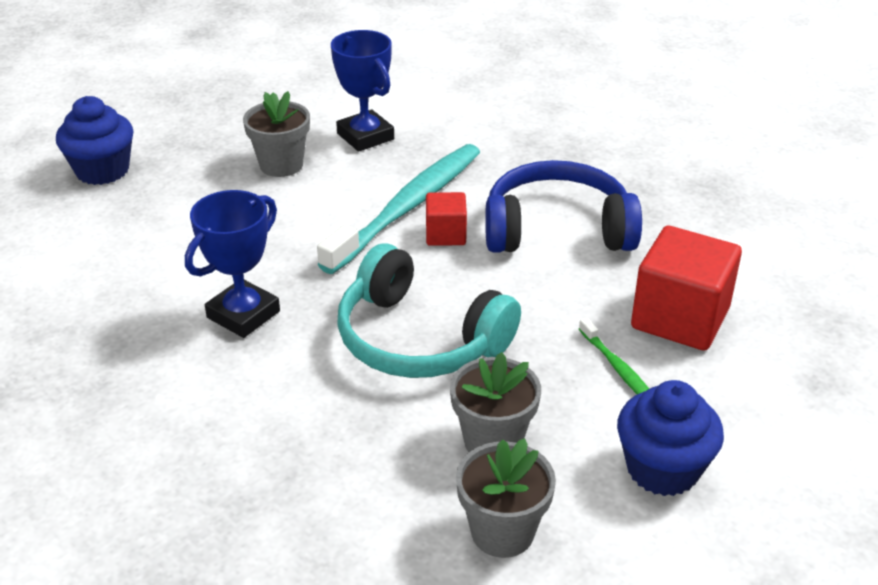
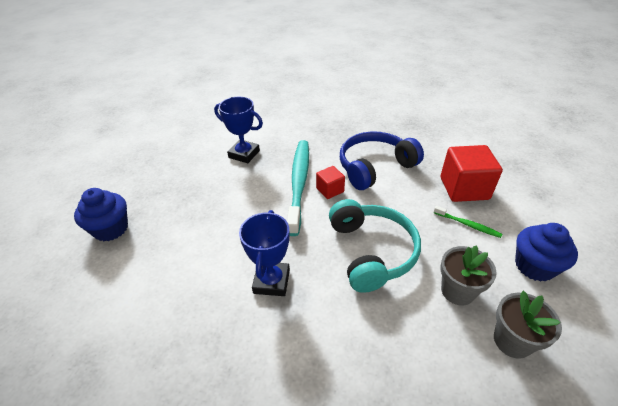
camera: 30 degrees left, 5 degrees up
(281, 165) = (214, 185): grey flower pot -> none
(419, 339) = (371, 251): turquoise headphones -> turquoise headphones turned 105 degrees counterclockwise

